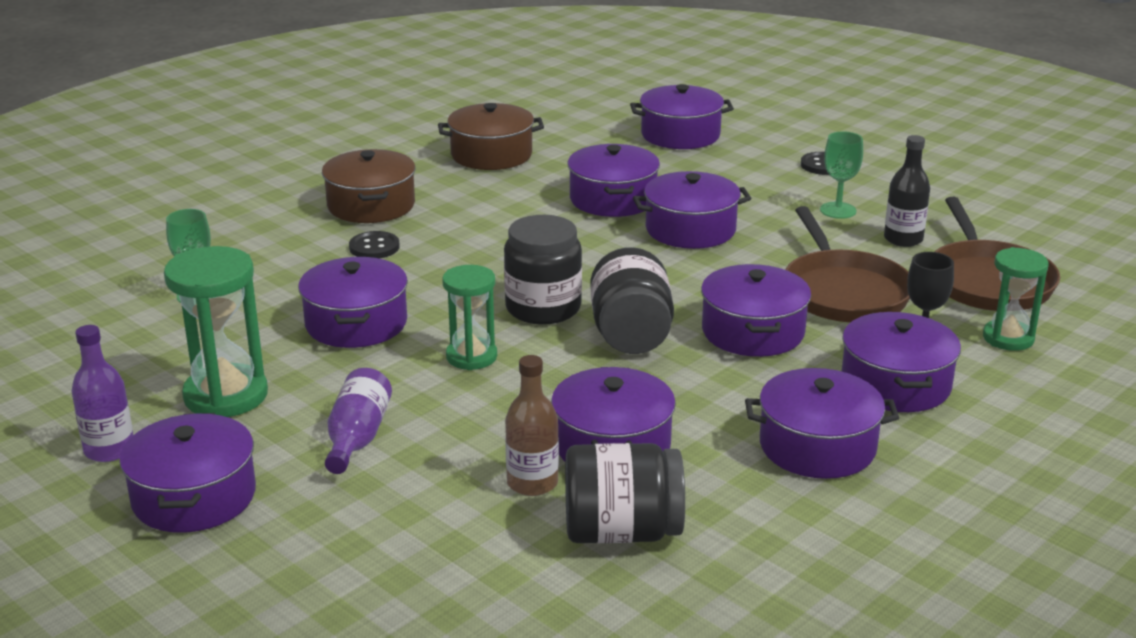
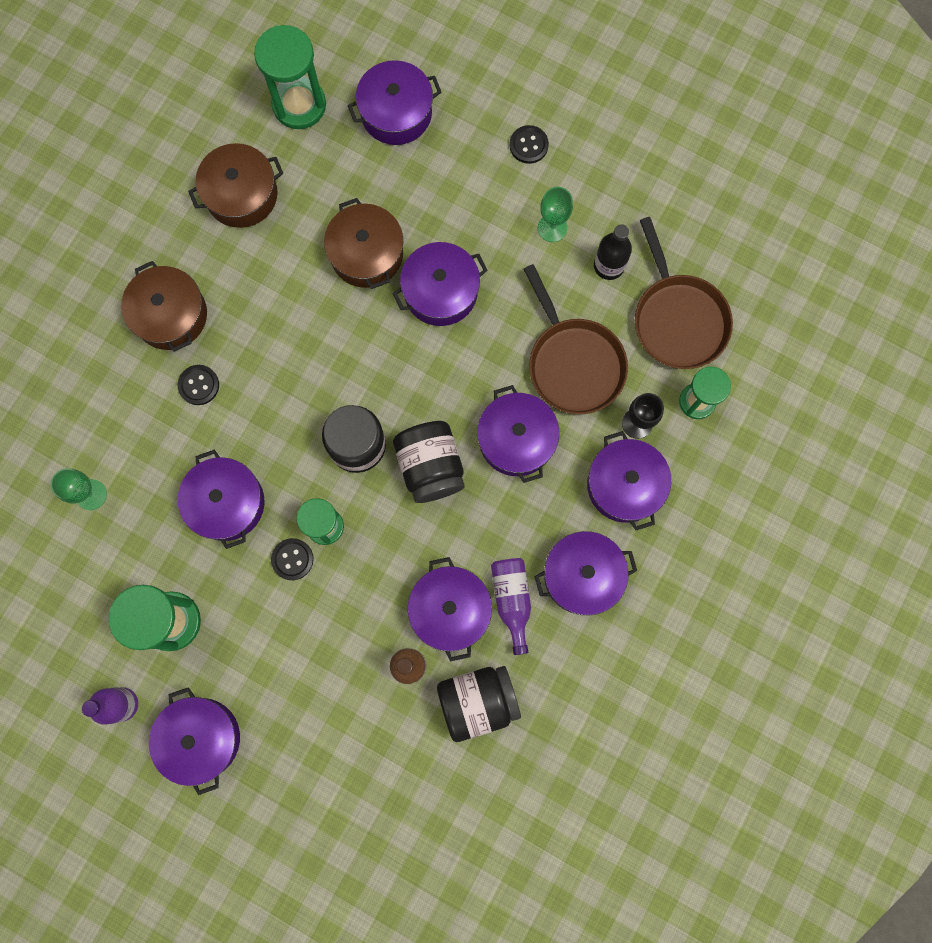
camera: 15 degrees left, 50 degrees up
(357, 438) = (280, 646): purple bottle -> purple bottle (512, 600)
(414, 374) = (292, 559): none -> black button
(579, 121) = (299, 105): none -> green hourglass
(613, 199) = (366, 254): purple pot -> brown pot

